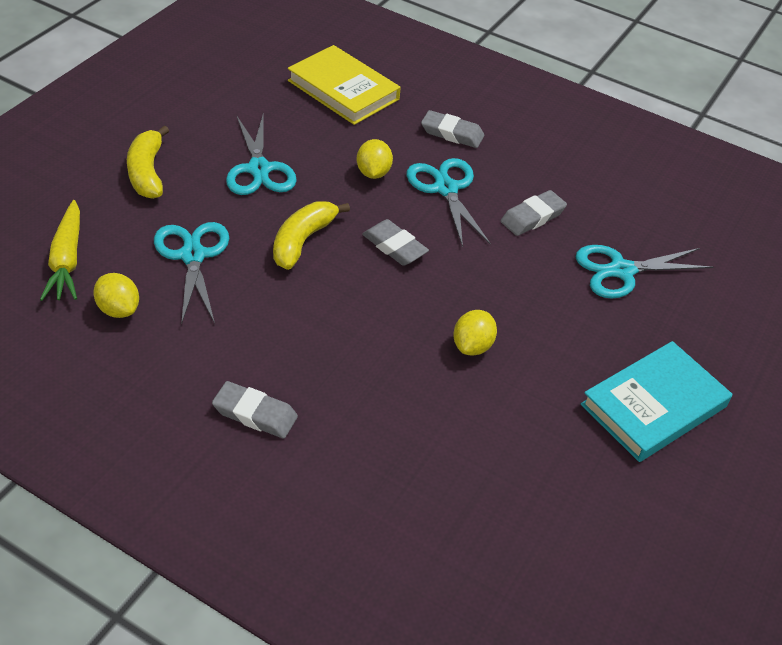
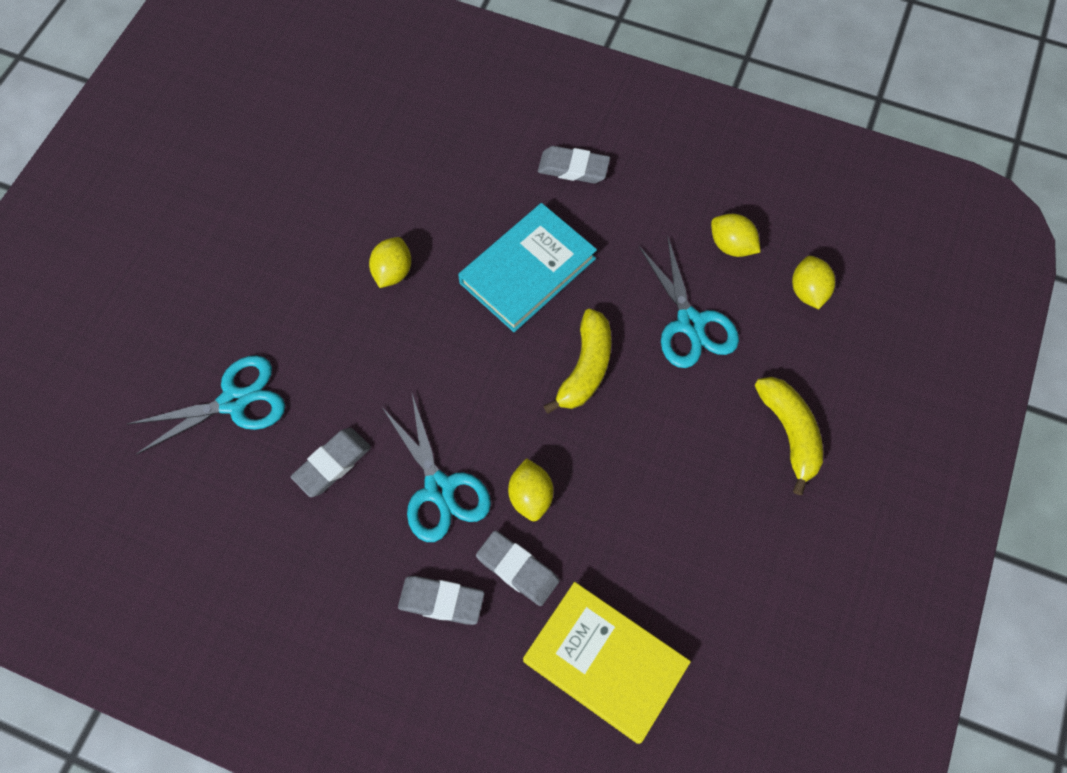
camera: 175 degrees right, 20 degrees up
(67, 260) = (808, 291): yellow carrot -> yellow lemon
(259, 170) = (666, 469): turquoise scissors -> none
(394, 246) = (486, 382): grey eraser -> grey eraser (517, 569)
(654, 405) = (222, 241): turquoise book -> turquoise book (527, 271)

